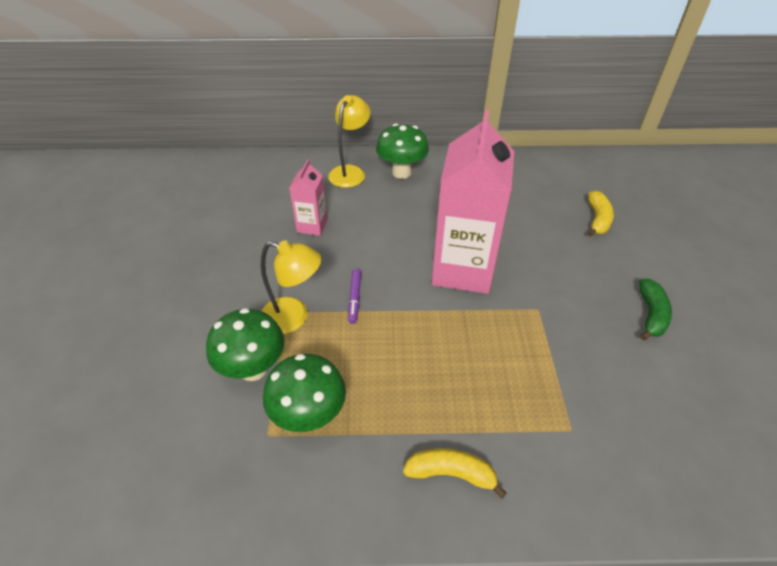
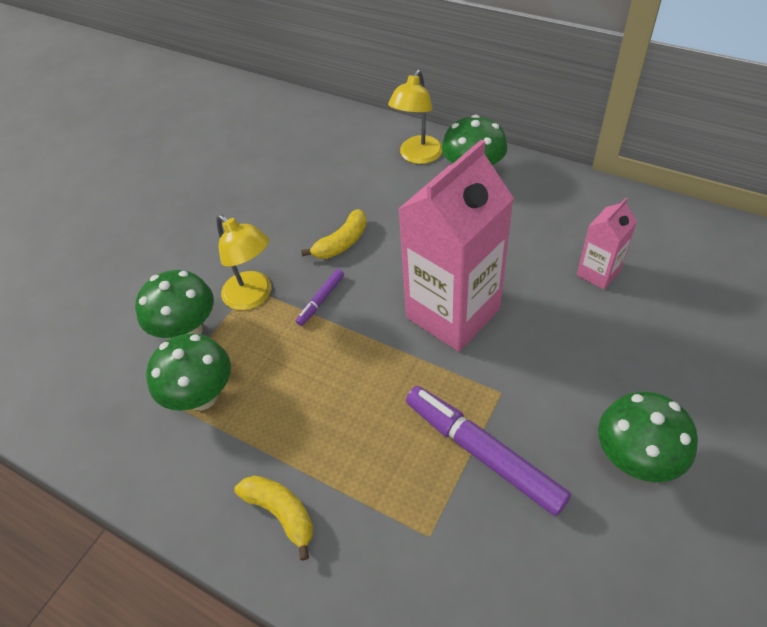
camera: 35 degrees right, 5 degrees up
(312, 226) = (336, 206): pink carton -> pink carton (598, 273)
(350, 172) = (417, 156): yellow lamp -> yellow lamp turned 150 degrees clockwise
(560, 355) = (483, 453): none -> purple marker
(597, 219) = (669, 315): yellow banana -> yellow banana (342, 243)
(651, 314) = (634, 459): green banana -> green mushroom

